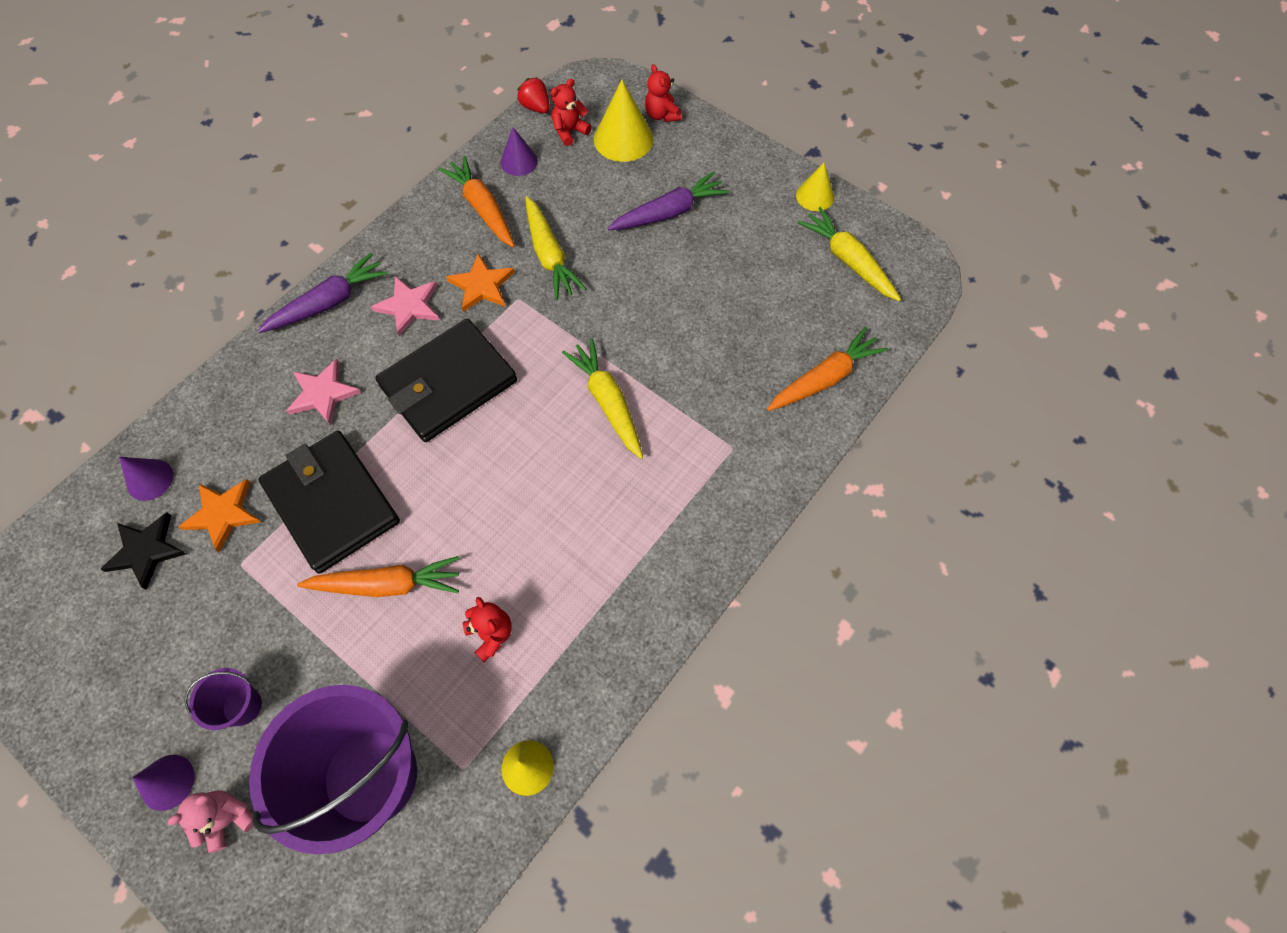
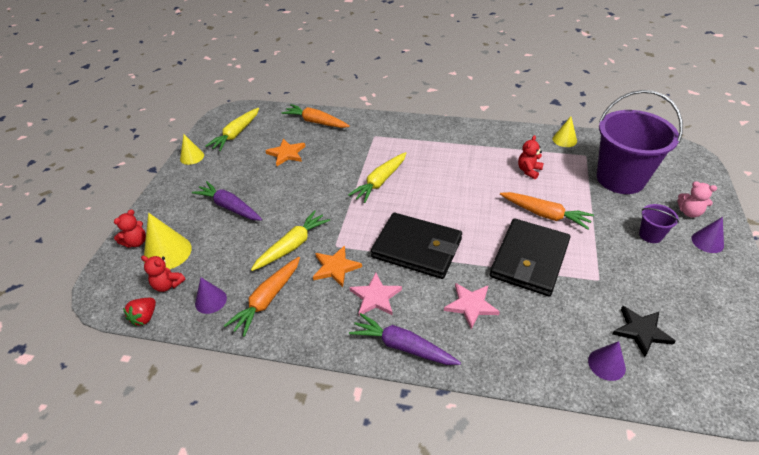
camera: 115 degrees left, 20 degrees down
(223, 514) = (584, 307): orange star -> orange star (286, 154)
(387, 584) = (545, 214): orange carrot -> orange carrot turned 150 degrees clockwise

